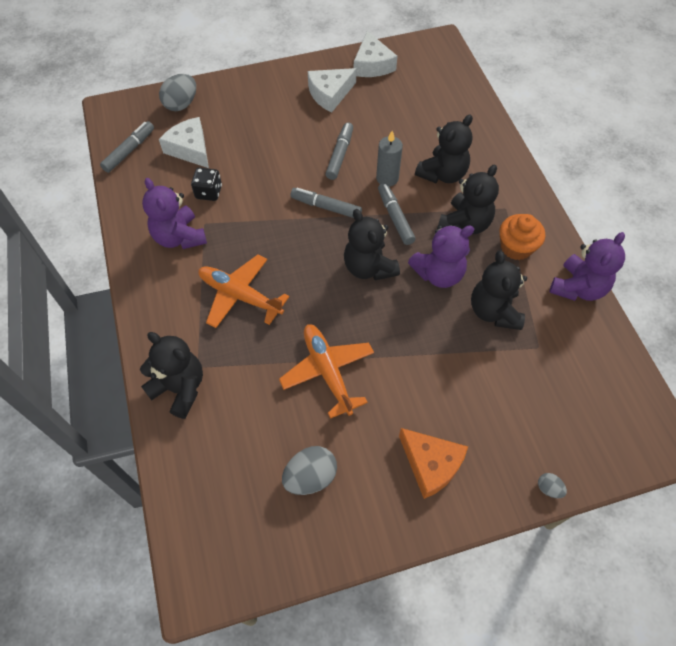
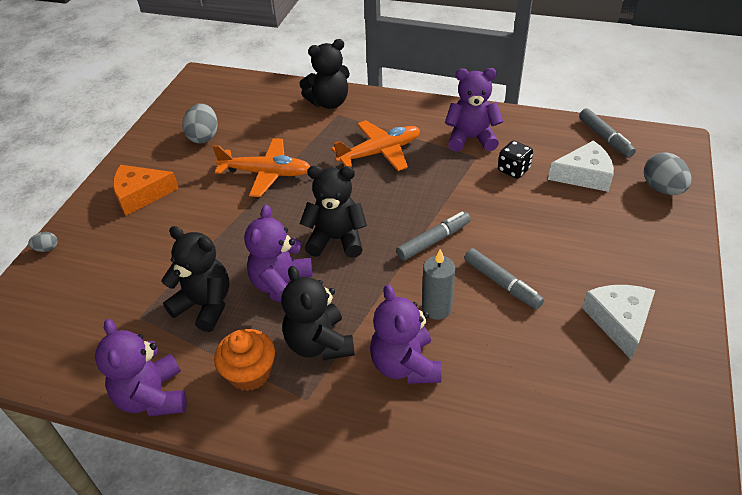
camera: 125 degrees right, 15 degrees down
(372, 65) = (664, 399): white cheese -> none
(395, 217) = (378, 288): grey marker -> none
(442, 174) = (405, 365): black teddy bear -> purple teddy bear

